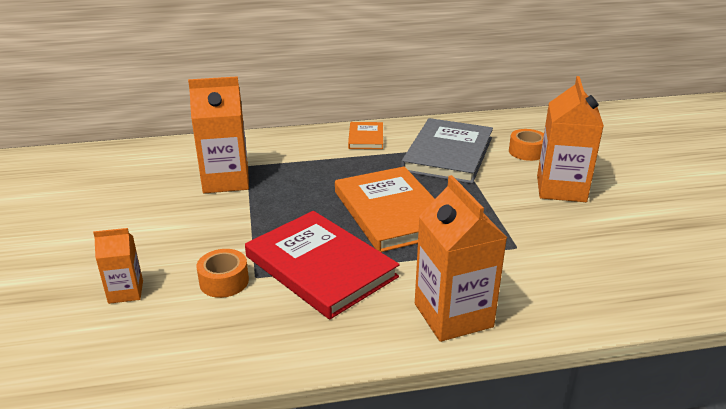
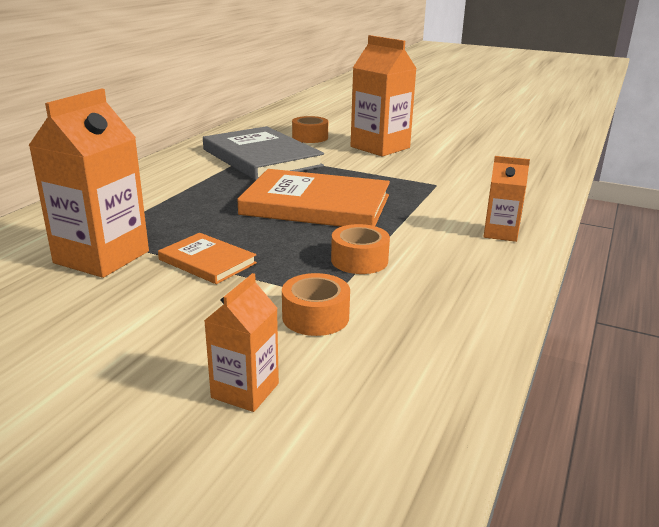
camera: 55 degrees left, 5 degrees down
(320, 266) = (359, 260): red book -> orange tape
(366, 138) = (164, 173): orange book -> orange book (207, 261)
(453, 315) = (500, 233): orange carton -> orange carton, size x0.54

